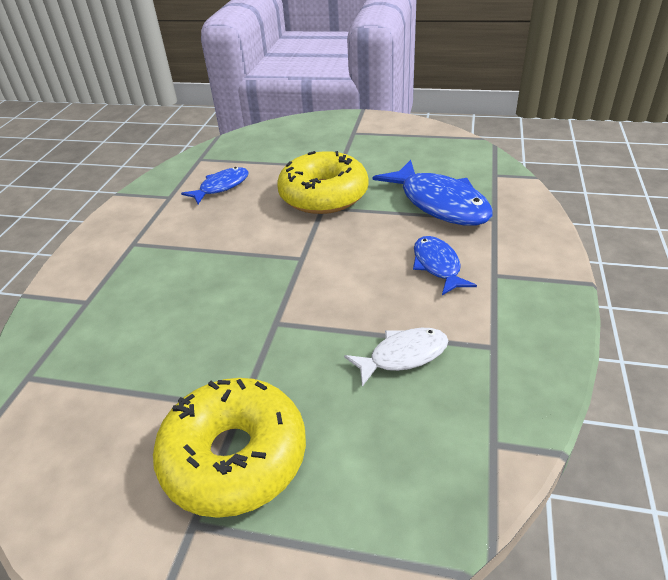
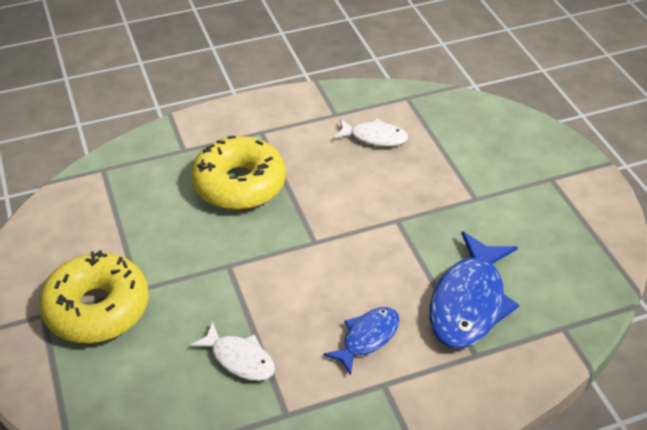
camera: 55 degrees right, 5 degrees up
(221, 187) = (374, 137): blue fish -> white fish
(323, 195) = (416, 211): yellow donut -> yellow donut (239, 184)

